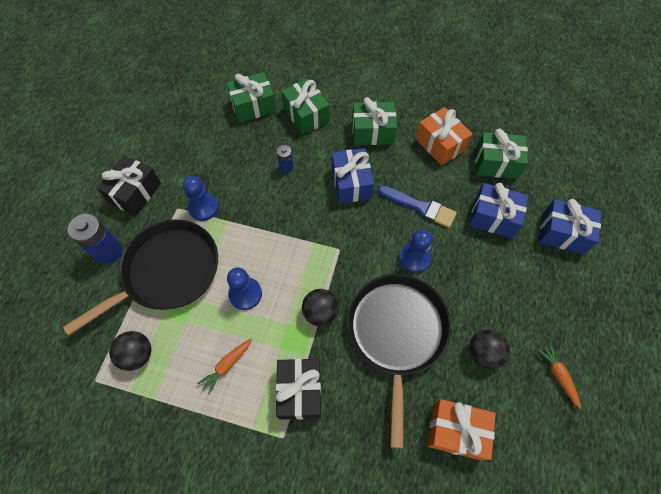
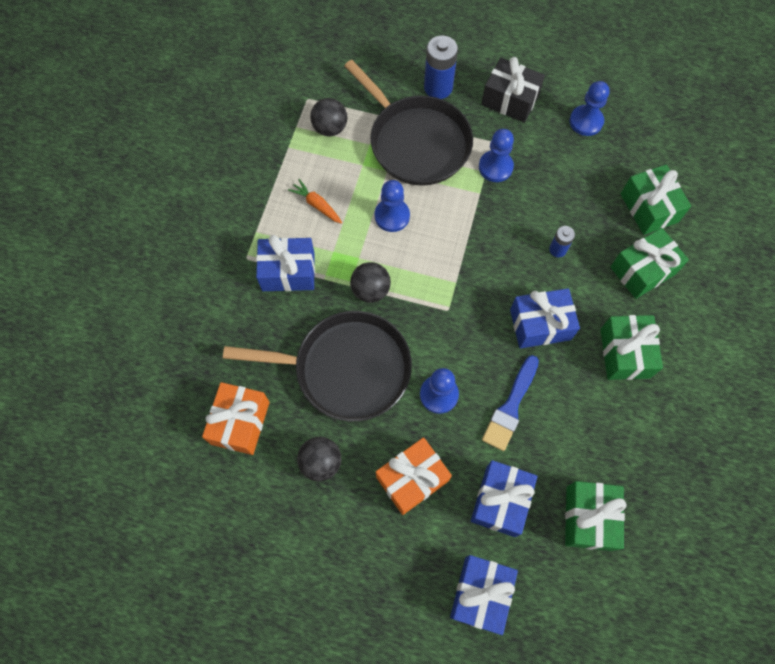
camera: 90 degrees right, 5 degrees up
(168, 139) = (586, 121): none -> blue pawn
(300, 391) = (288, 272): black gift -> blue gift
(440, 144) = (613, 442): orange gift -> orange gift (412, 479)
(557, 375) = (293, 546): orange carrot -> none

